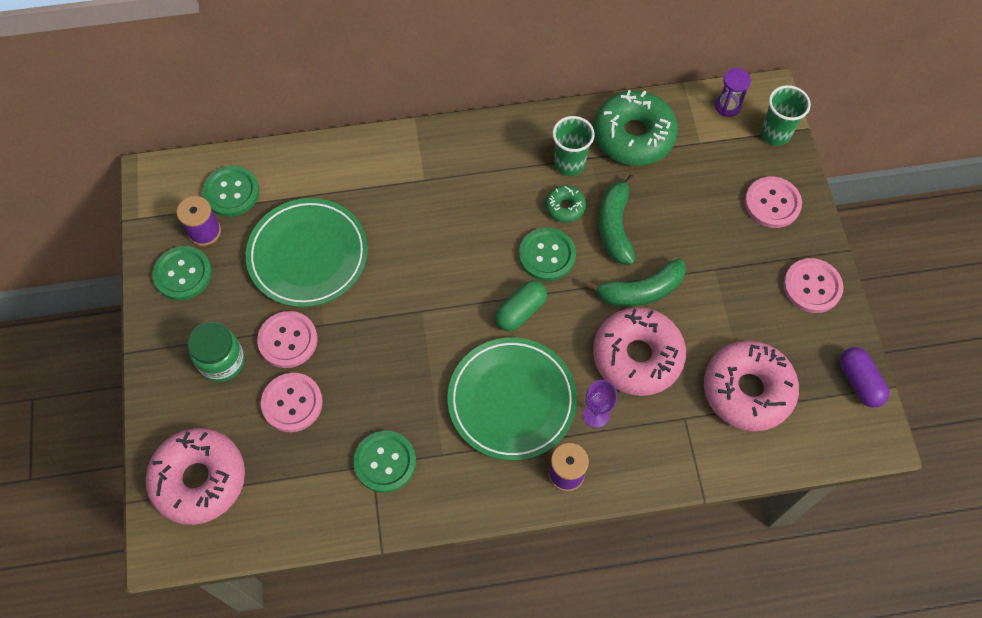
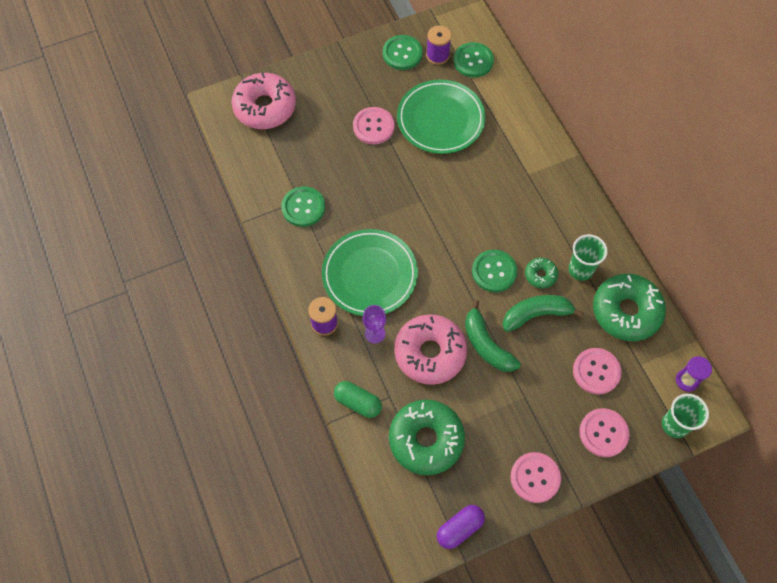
camera: 75 degrees right, 0 degrees up
(222, 361) = (347, 94): green jar -> none
(292, 403) = (330, 142): pink button -> pink button (596, 371)
(520, 311) = (441, 264): green capsule -> green capsule (358, 402)
(747, 390) = (426, 440): pink donut -> green donut

